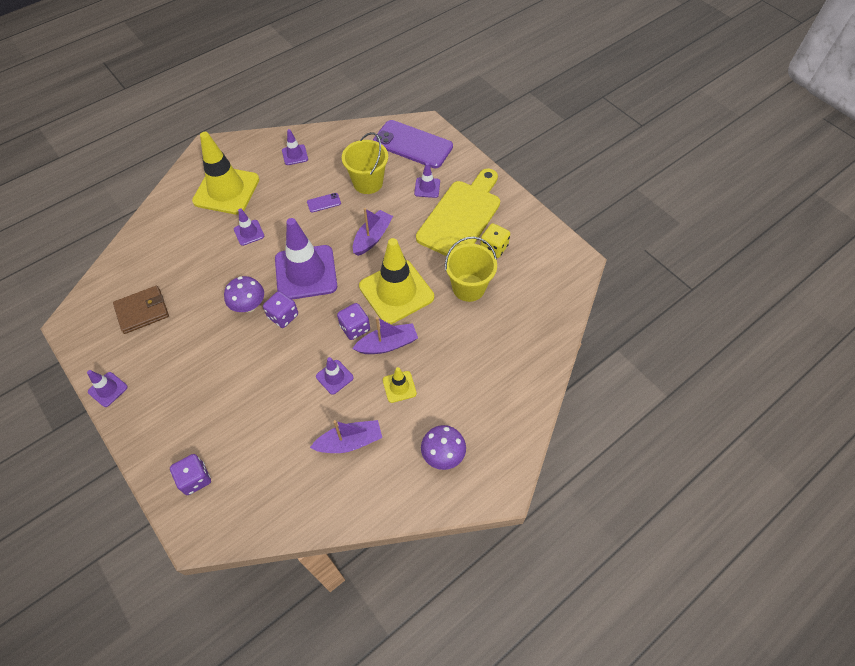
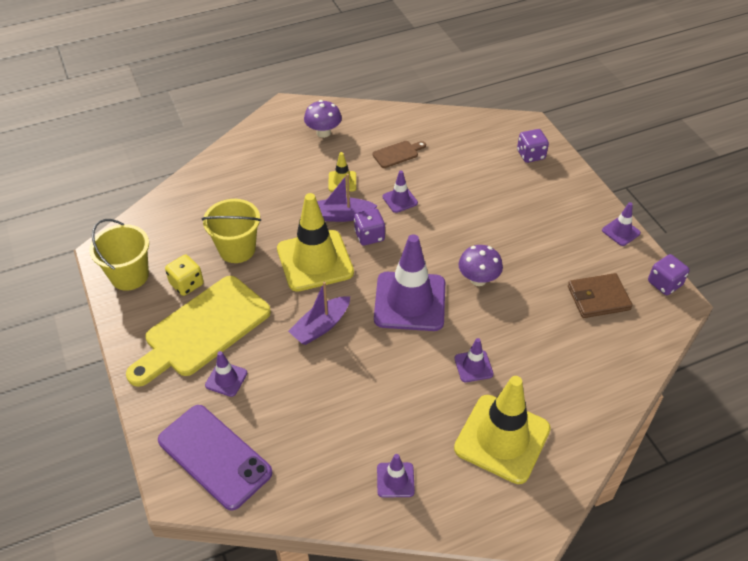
camera: 165 degrees left, 10 degrees down
(283, 316) = (442, 261): purple dice -> purple dice (664, 283)
(324, 203) = (369, 388): purple phone -> none
(349, 442) = (397, 154): purple boat -> brown cutting board
(368, 182) = (302, 405): yellow bucket -> yellow bucket (129, 276)

